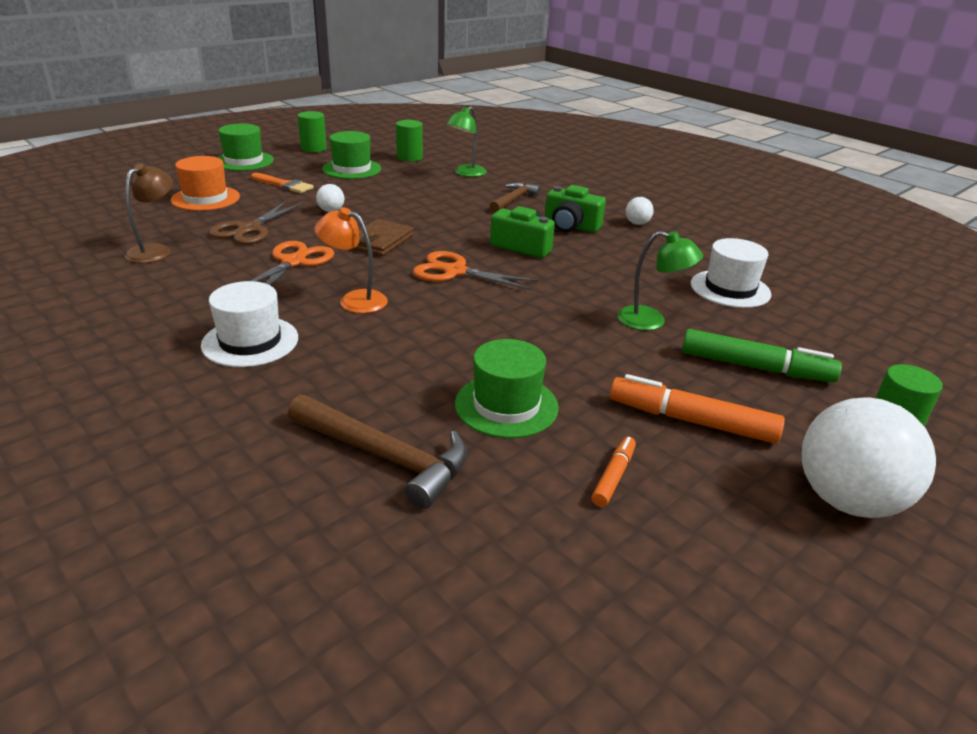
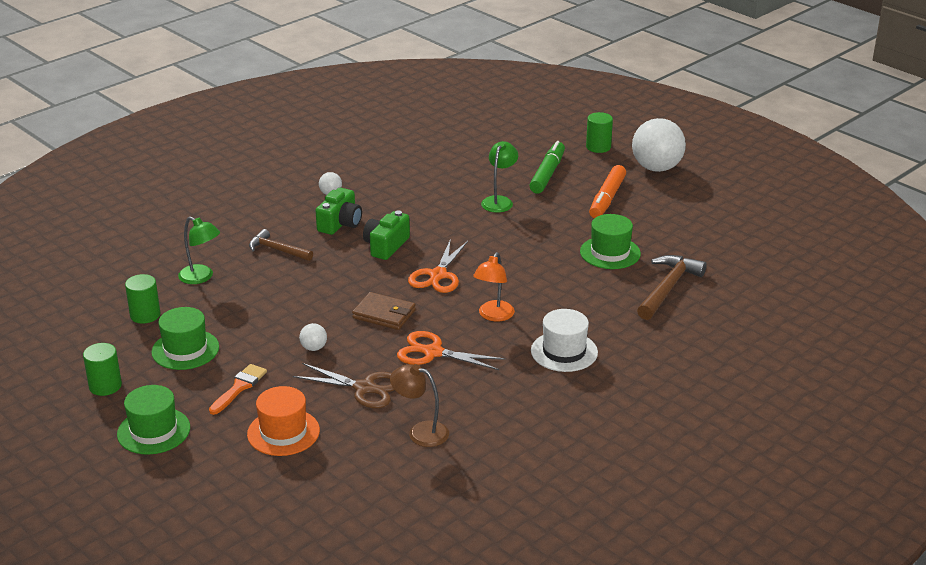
camera: 90 degrees left, 0 degrees up
(613, 477) = (661, 223): orange marker -> none
(730, 289) = (446, 169): white hat -> none

